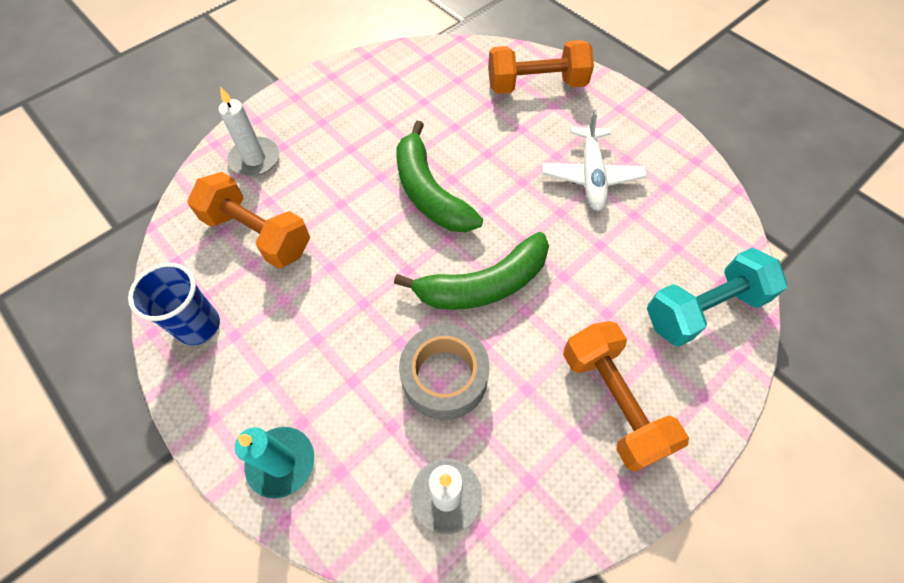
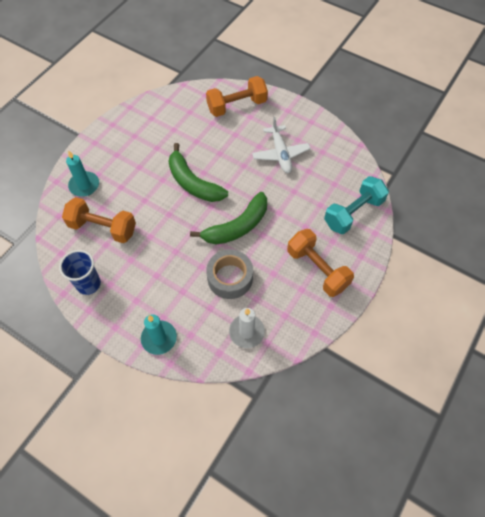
camera: 15 degrees left, 0 degrees up
(255, 159) = (84, 185): white candle -> turquoise candle

